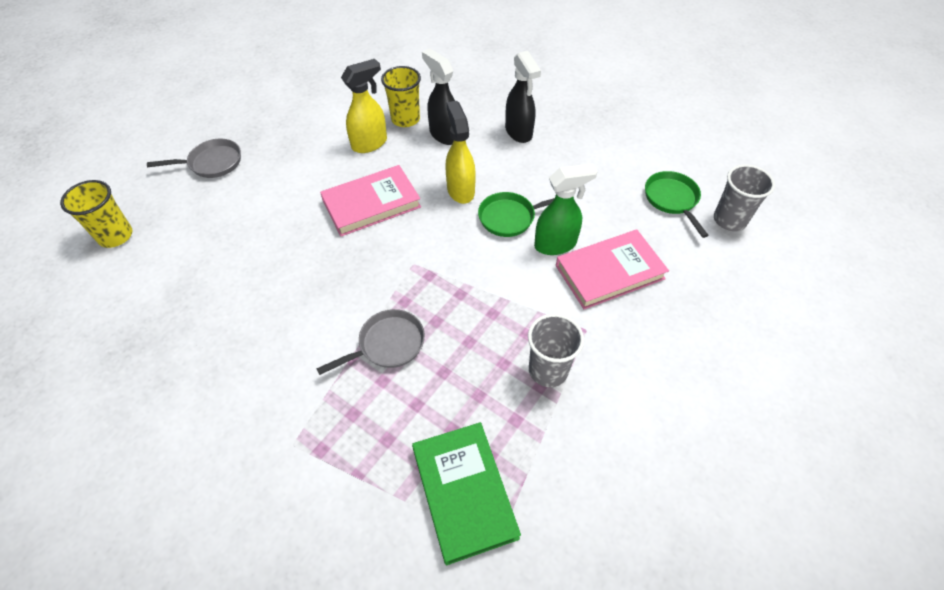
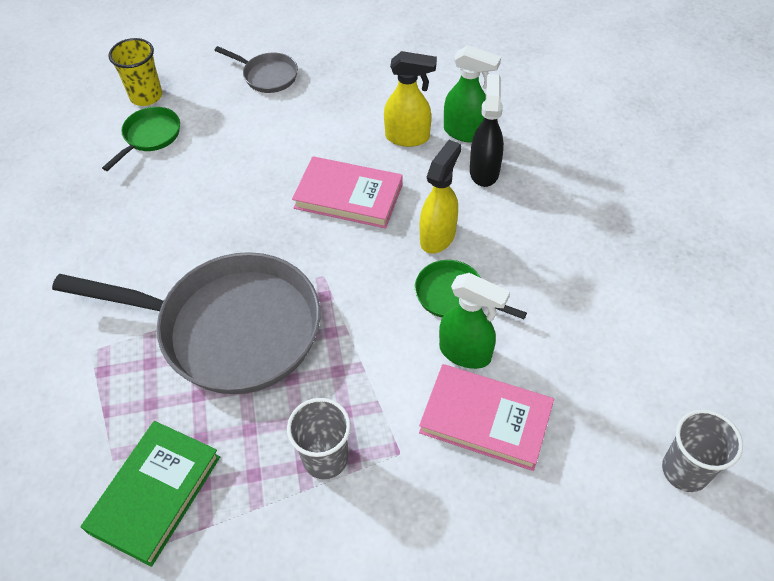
camera: 45 degrees right, 0 degrees up
(387, 344) = (230, 329): grey pan -> grey pan, size x2.28
(405, 119) = (465, 133): yellow cup -> green spray bottle
(519, 132) = (561, 216): black spray bottle -> none
(672, 200) = (644, 400): green pan -> green pan (150, 136)

